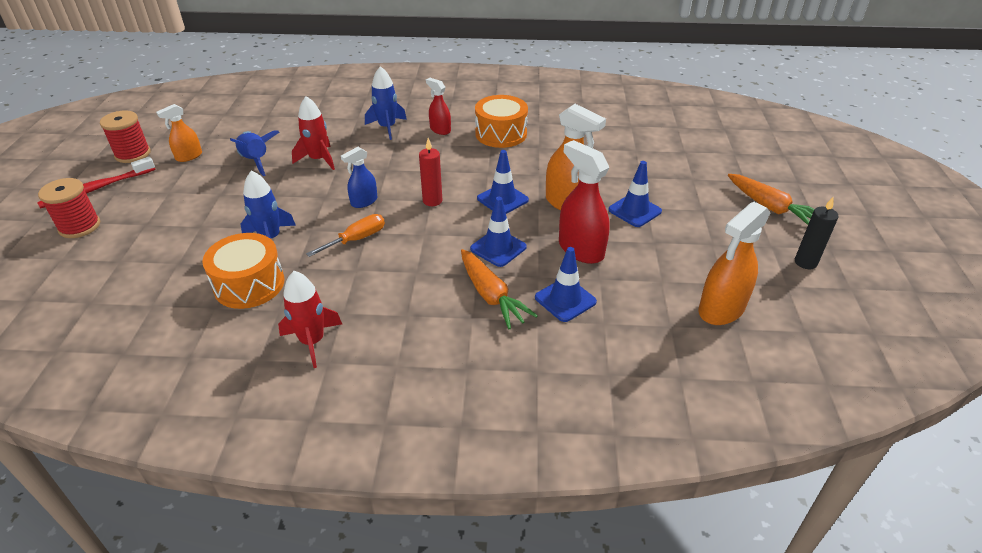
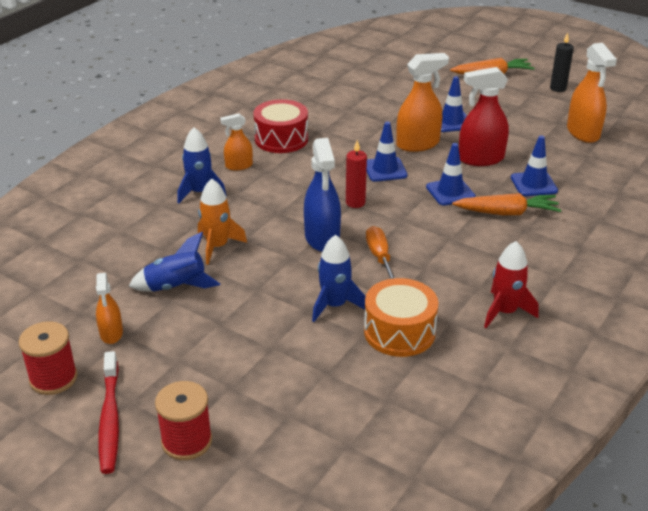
camera: 60 degrees left, 5 degrees down
(318, 159) = (217, 246): red rocket -> orange rocket
(364, 202) = (322, 238): blue spray bottle -> blue spray bottle, size x1.72
(440, 130) = (238, 166): red spray bottle -> orange spray bottle
(501, 134) = (281, 139): orange drum -> red drum

